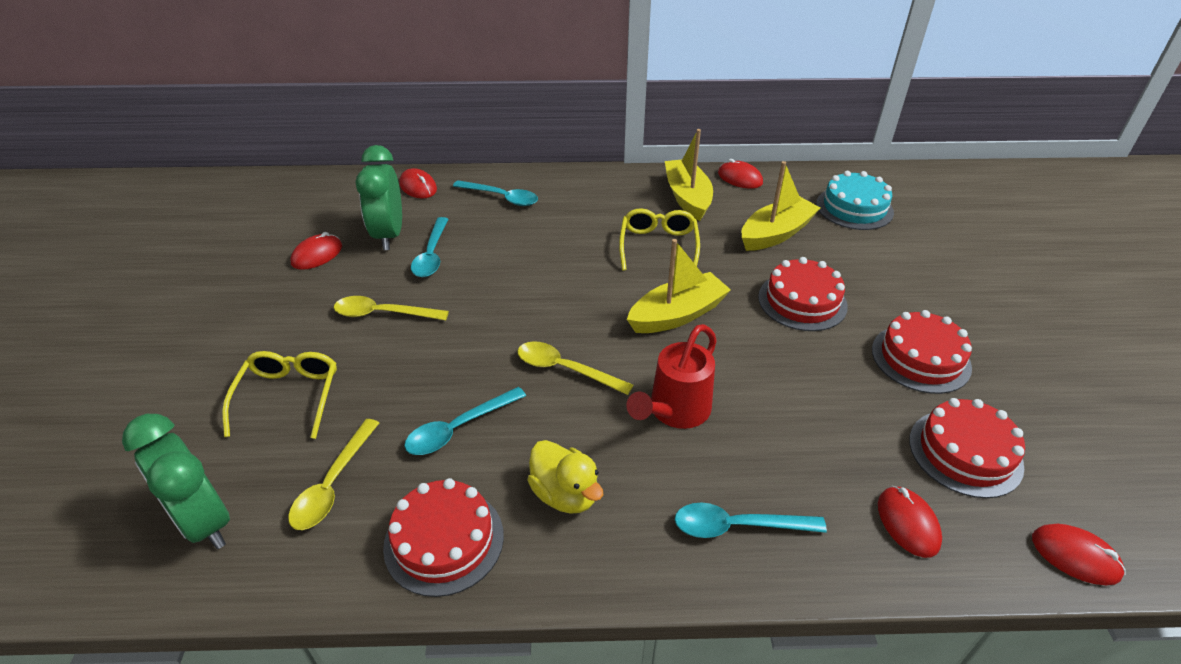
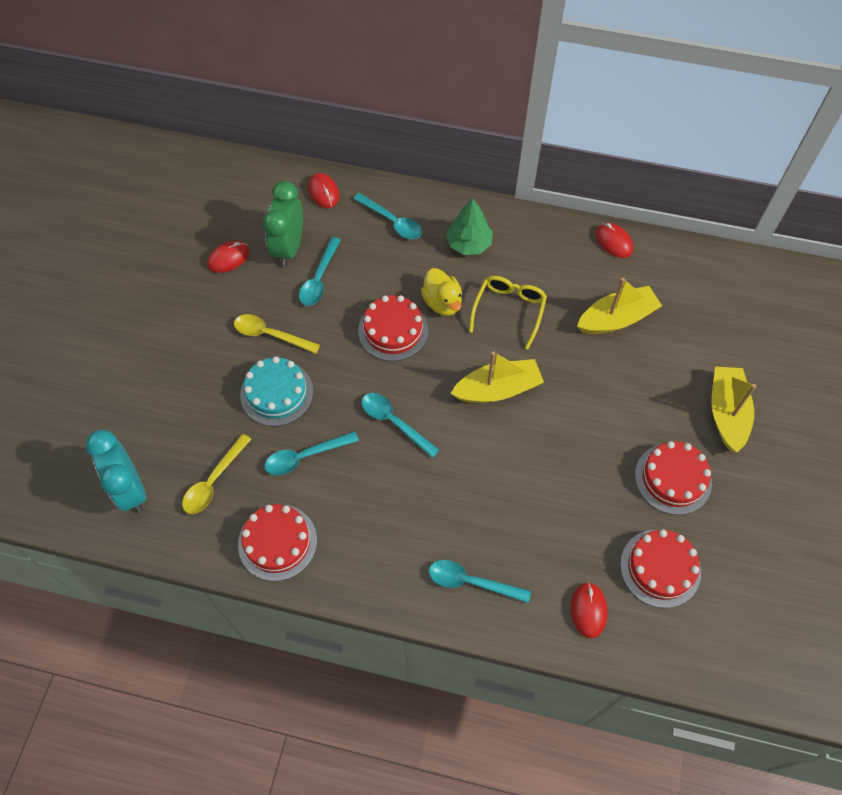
camera: 15 degrees right, 20 degrees up
(204, 522) = (130, 489): green clock -> turquoise clock
(288, 396) = (192, 399): yellow glasses -> none
(565, 369) = (394, 422): yellow spoon -> turquoise spoon
(565, 494) = (364, 528): yellow duck -> yellow duck (442, 302)
(591, 202) = (469, 244): none -> green tree
(675, 411) = (462, 480): red watering can -> none
(687, 197) = (556, 257): yellow boat -> yellow boat (726, 413)
(802, 301) = (605, 399): red cake -> red cake (393, 330)
(854, 208) = (702, 303): turquoise cake -> turquoise cake (276, 393)
(1075, 556) = (690, 663): red mouse -> none

